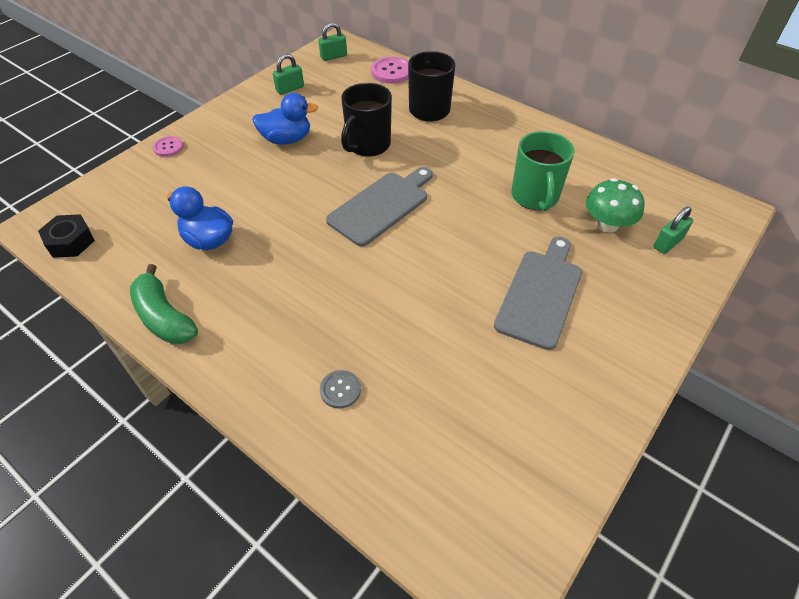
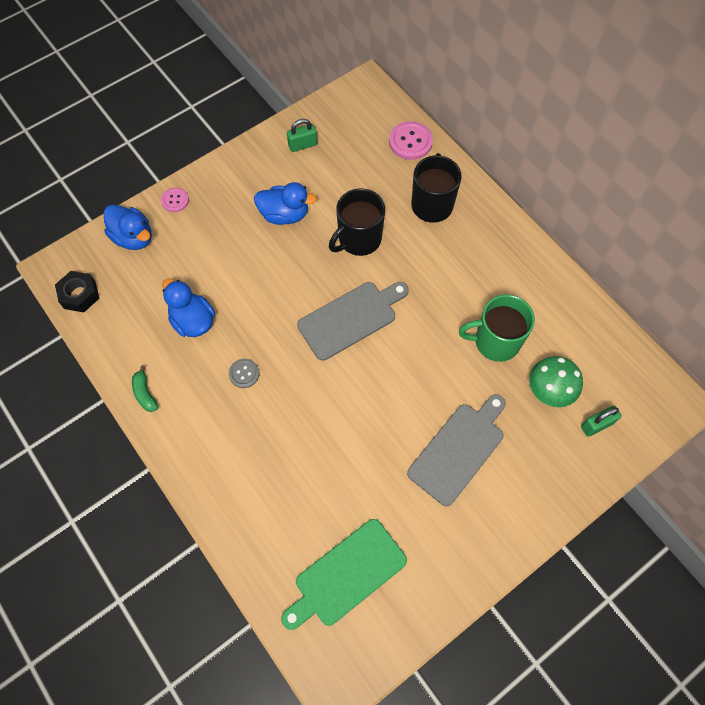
camera: 15 degrees right, 15 degrees up
(127, 183) = (133, 237): none -> blue duck
(164, 317) = (145, 393): green banana -> green banana, size x0.56
(333, 56) = (357, 106): green padlock -> none
(340, 390) = (267, 498): grey button -> grey button (244, 373)
(464, 450) = (346, 575): none -> green cutting board
(535, 197) = (495, 341): green mug -> green mug turned 75 degrees clockwise

